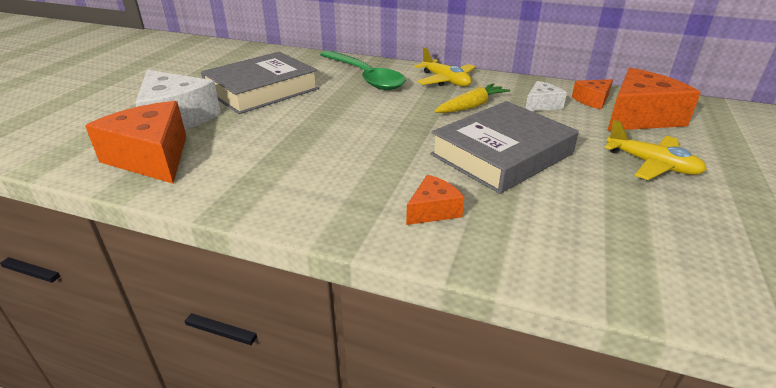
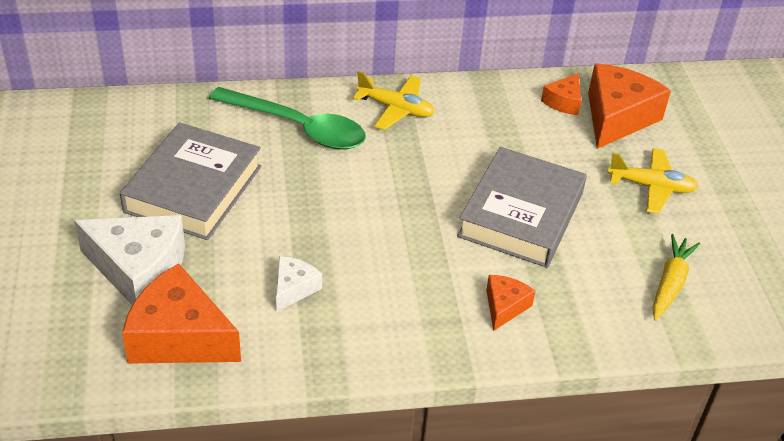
camera: 30 degrees left, 10 degrees up
(471, 106) = (451, 148): yellow carrot -> yellow carrot (670, 283)
(541, 105) = (519, 124): white cheese -> white cheese (294, 288)

